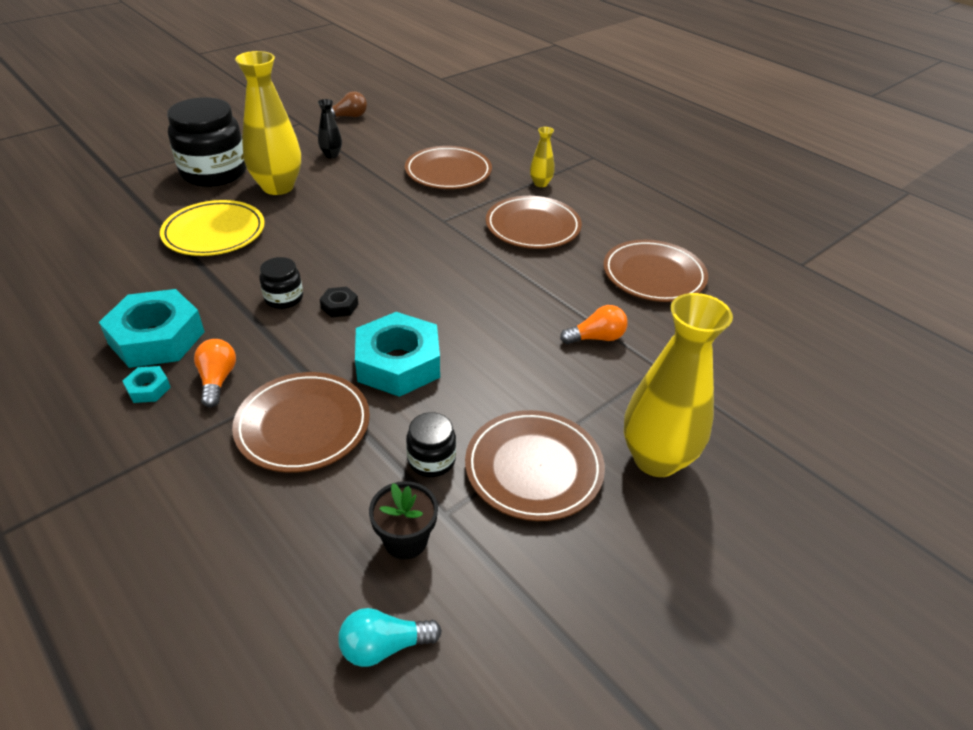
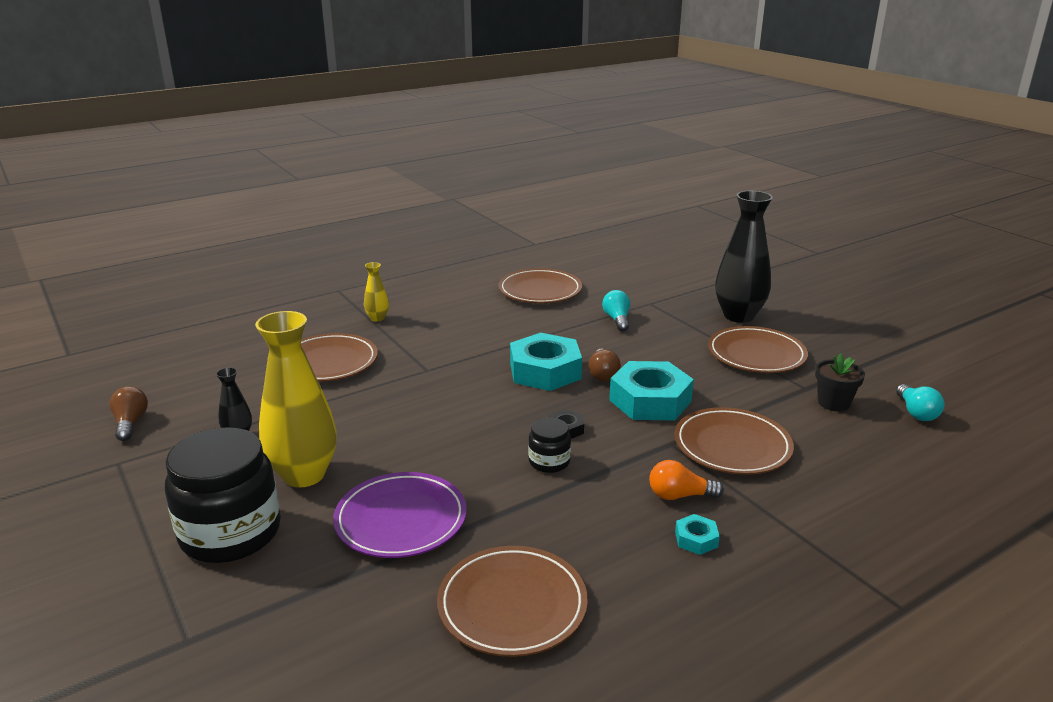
camera: 80 degrees left, 15 degrees down
(157, 338) = (613, 543): turquoise nut -> turquoise nut (545, 371)
(214, 233) = (401, 519): yellow plate -> purple plate
(431, 460) = (757, 390): black jar -> none
(453, 328) = (603, 374): none -> brown light bulb
(533, 227) = (454, 329): brown plate -> brown plate (512, 605)
(596, 338) = (617, 320): orange light bulb -> turquoise light bulb
(656, 459) = (738, 316): yellow vase -> black vase

